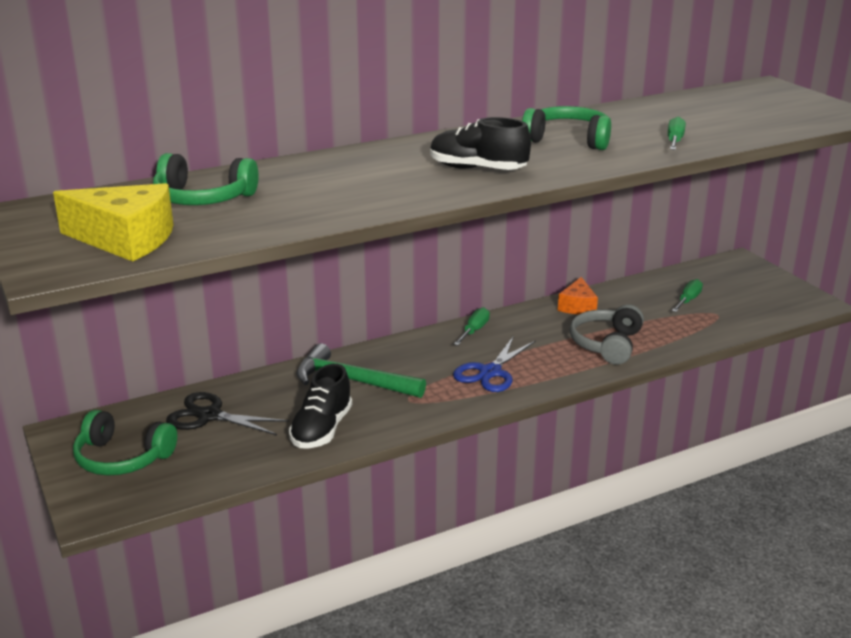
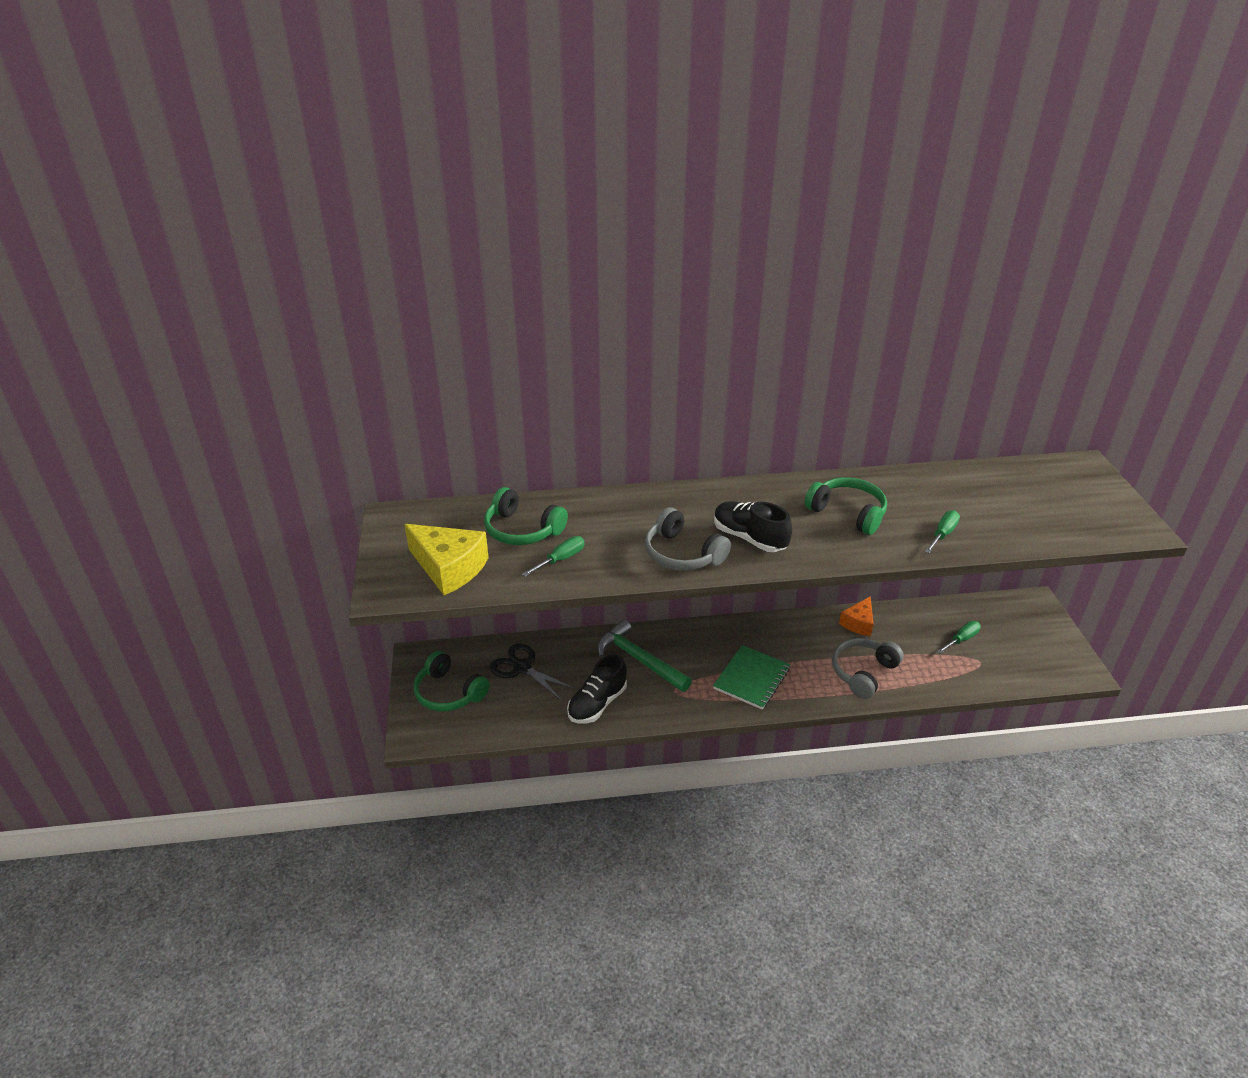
camera: 20 degrees right, 10 degrees up
(411, 190) = (682, 554): none -> grey headphones
(474, 331) = (758, 630): green screwdriver -> green screwdriver (561, 559)
(490, 372) = (751, 678): blue scissors -> green notebook

